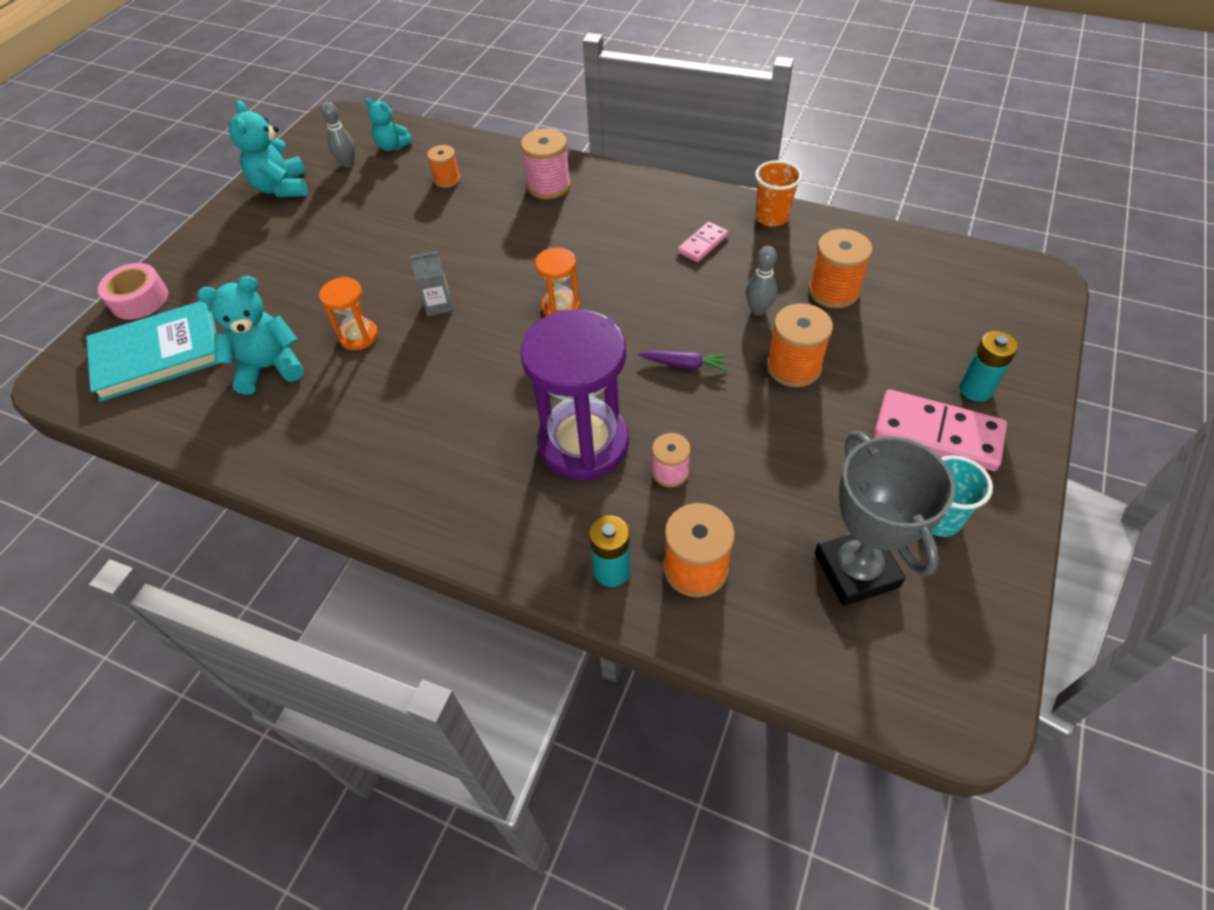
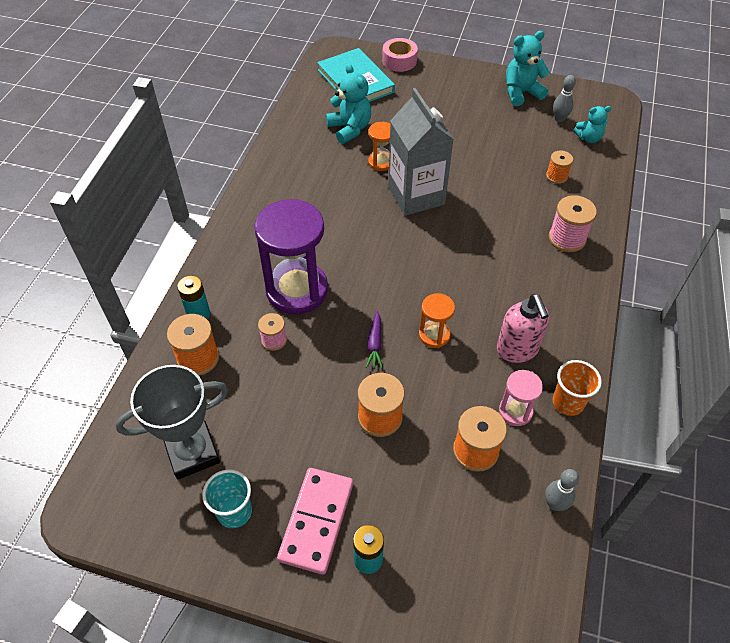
camera: 80 degrees right, 0 degrees up
(392, 146) = (588, 138): turquoise teddy bear -> turquoise teddy bear turned 120 degrees counterclockwise
(438, 305) = (416, 196): grey carton -> grey carton, size x2.42
(560, 307) = (425, 263): orange hourglass -> orange hourglass (434, 335)
(702, 244) = (517, 350): pink domino -> pink soap dispenser
(758, 310) = (442, 392): grey bowling pin -> grey bowling pin (555, 504)
(783, 255) = (515, 411): none -> pink hourglass

